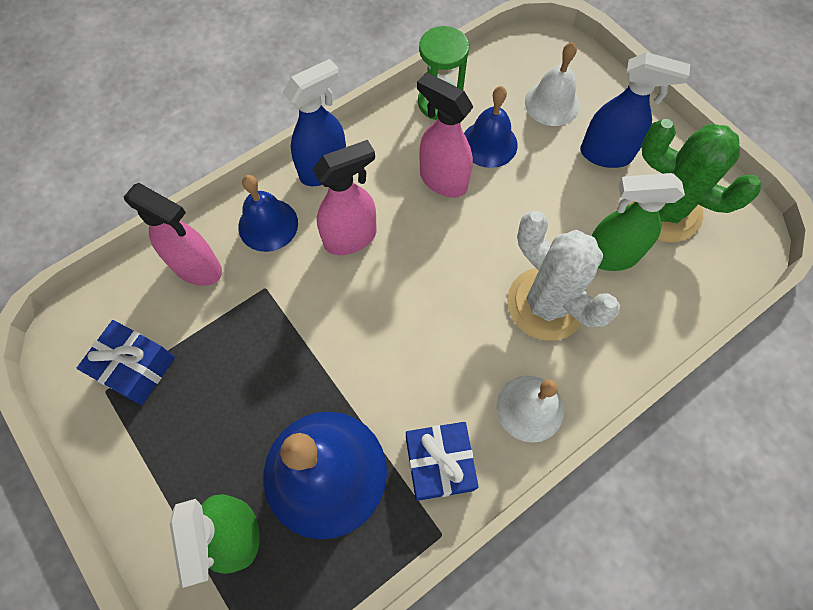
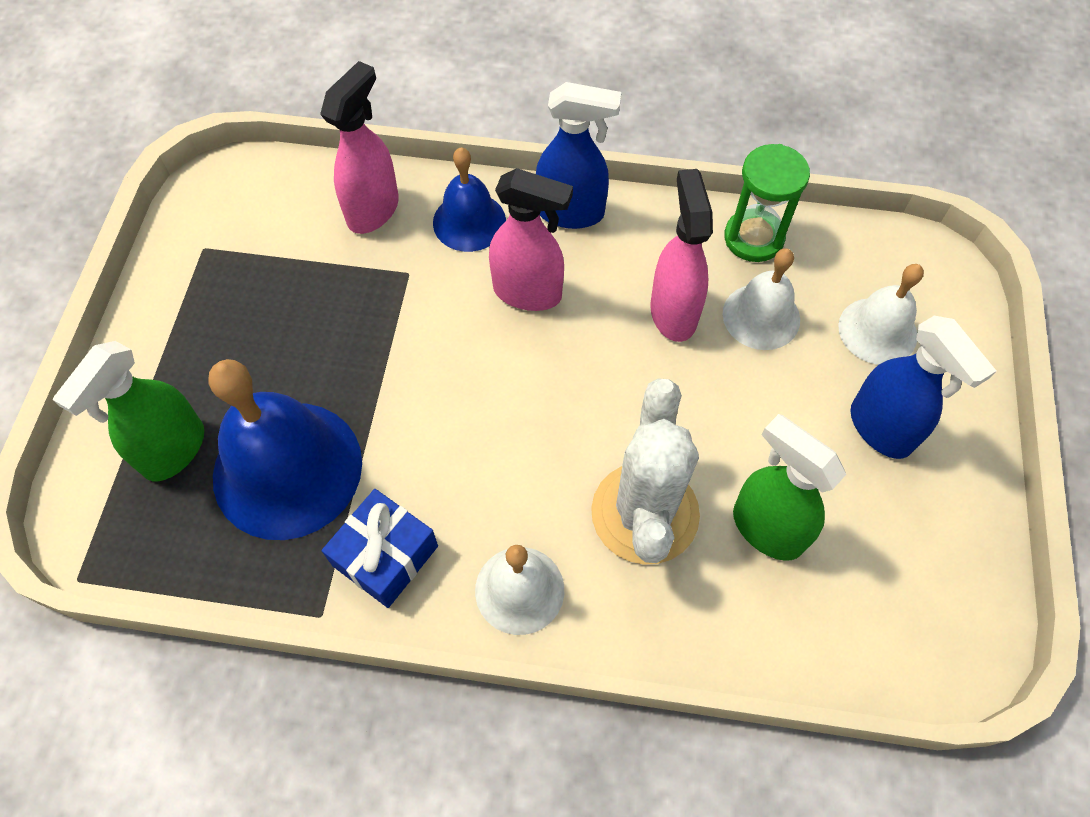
camera: 45 degrees right, 5 degrees down
(135, 367) = (243, 249): blue gift -> none
(198, 268) = (373, 210): pink spray bottle -> pink spray bottle turned 135 degrees counterclockwise
(489, 144) = (761, 316): blue bell -> white bell
(664, 210) = (883, 539): green cactus -> none

